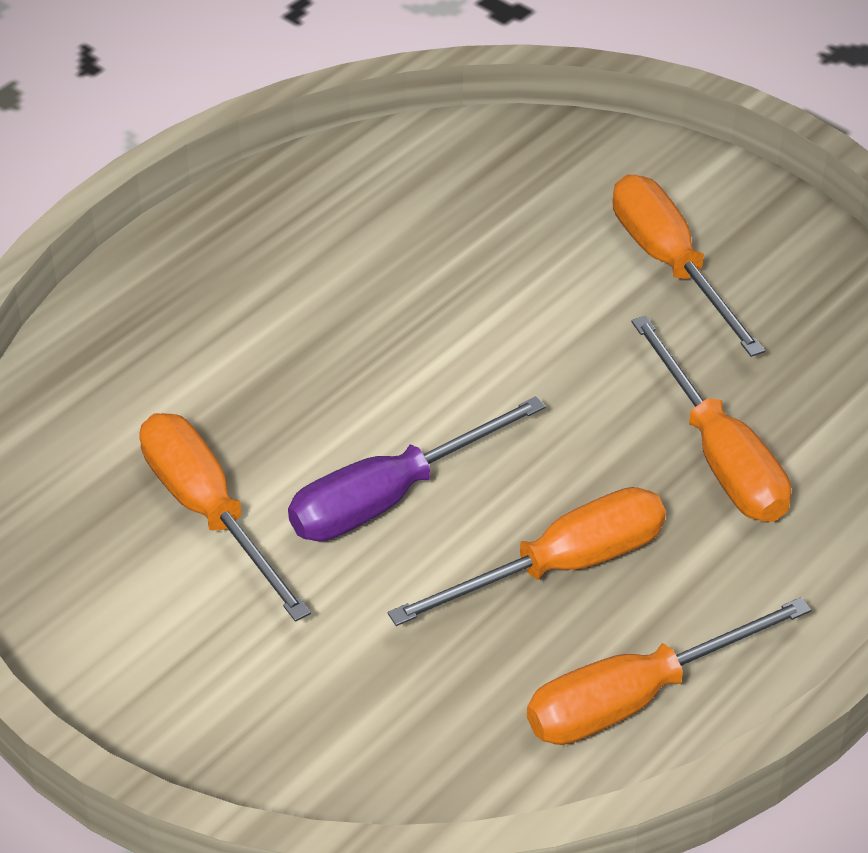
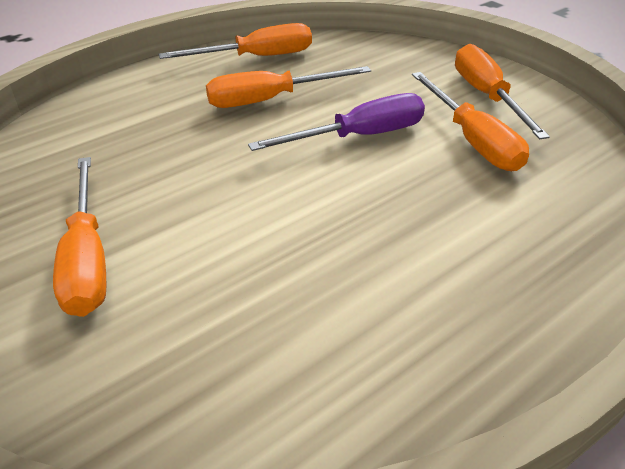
camera: 170 degrees left, 5 degrees down
(719, 455) = (149, 135): orange screwdriver -> orange screwdriver (487, 96)

